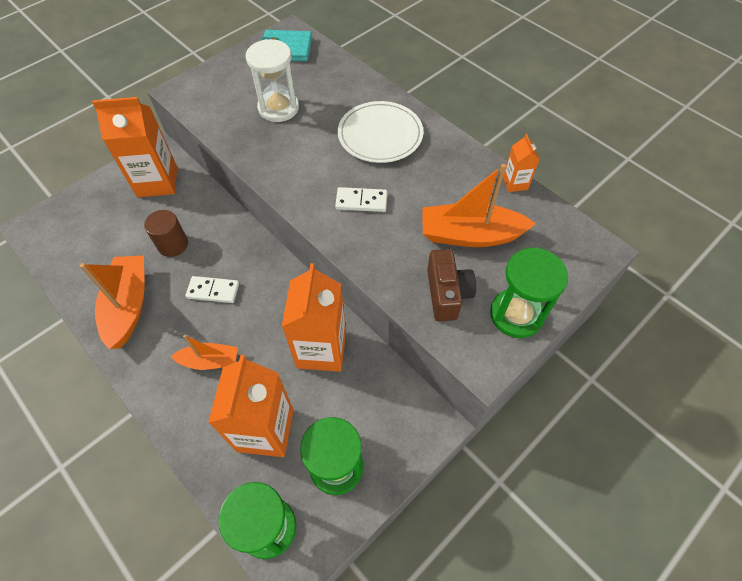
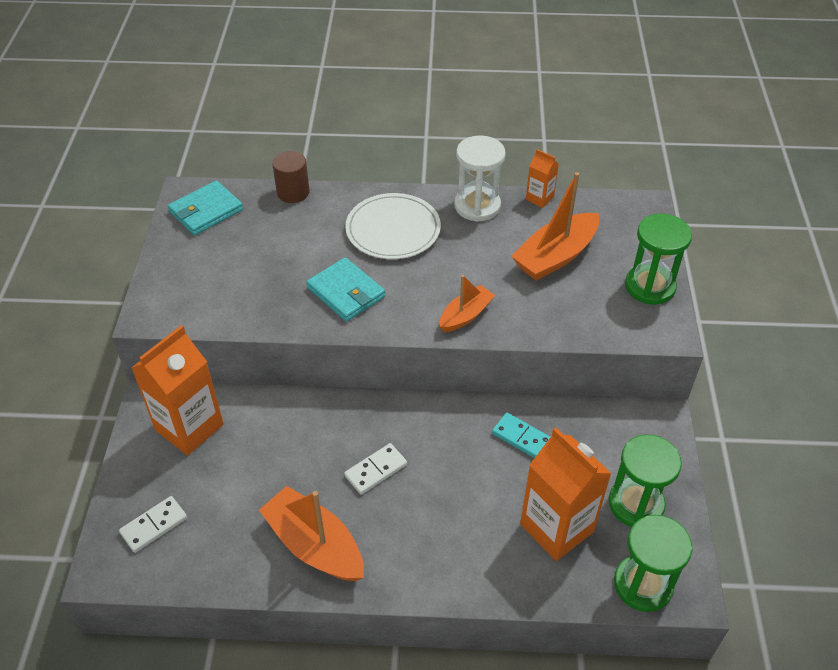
camera: 45 degrees left, 10 degrees down
(173, 244) = (284, 465): brown cylinder -> brown cylinder (293, 192)
(210, 361) = (447, 522): orange boat -> orange boat (465, 315)
(278, 108) = (273, 265): white hourglass -> white hourglass (477, 206)
(297, 156) = (346, 292): none -> turquoise wallet
(321, 349) = (522, 438): orange carton -> turquoise domino
(361, 201) = (447, 289): white domino -> white domino (154, 525)
(447, 294) = (591, 307): brown camera -> none

